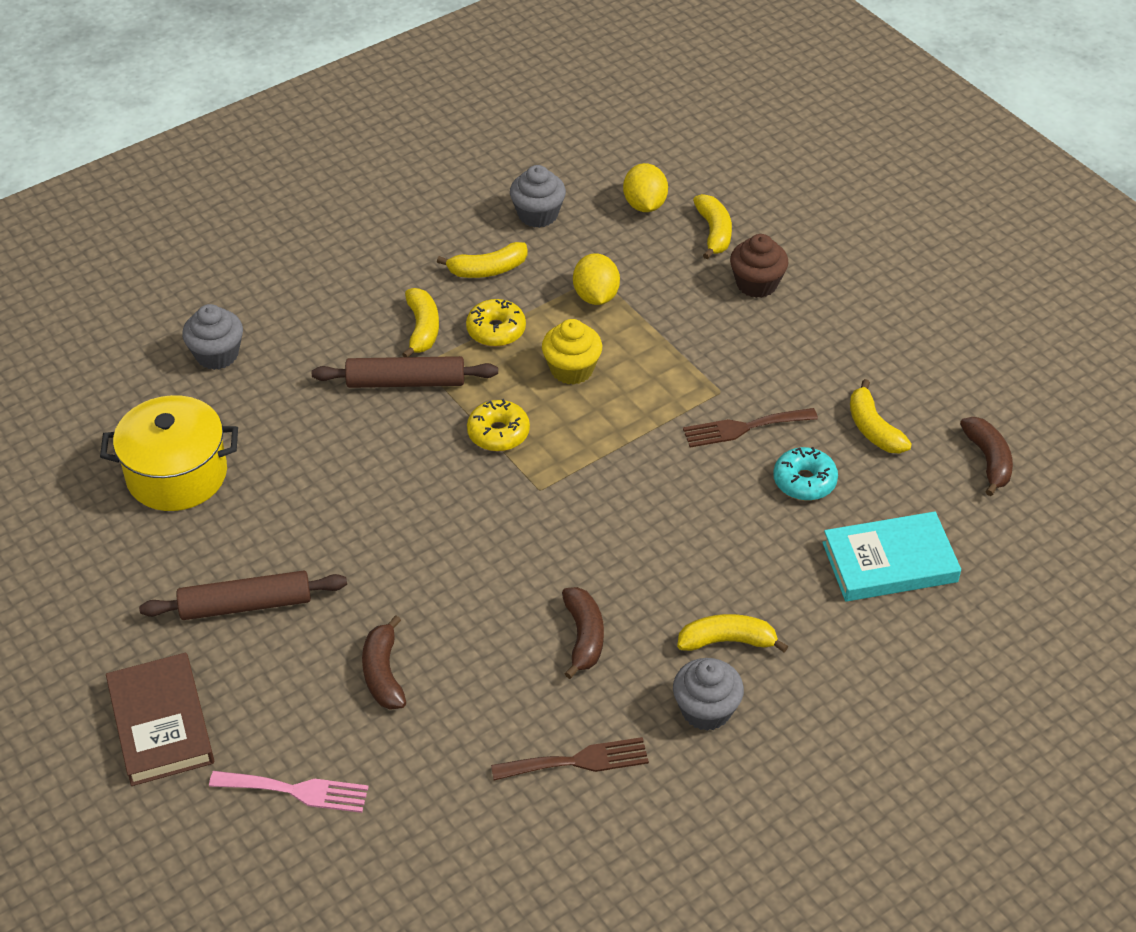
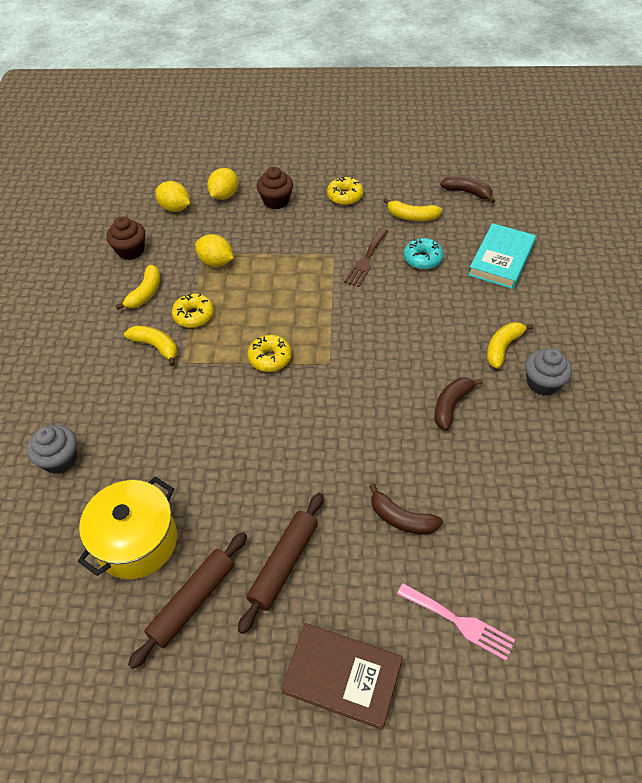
camera: 50 degrees left, 5 degrees up
(296, 791) = (459, 622): pink fork -> pink fork turned 75 degrees clockwise
(406, 382) = (187, 377): brown rolling pin -> brown rolling pin (192, 601)
(538, 214) = (131, 250): grey cupcake -> brown cupcake
(572, 369) = (257, 301): yellow cupcake -> none
(577, 761) = (538, 459): brown fork -> none
(583, 637) = (451, 405): brown banana -> brown banana turned 90 degrees counterclockwise
(714, 232) = (224, 195): yellow banana -> yellow lemon
(838, 342) = (345, 196): none -> yellow donut

